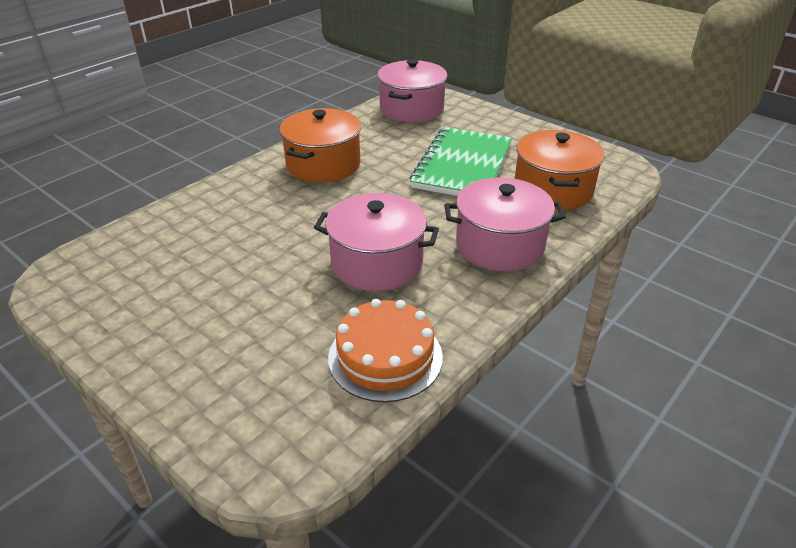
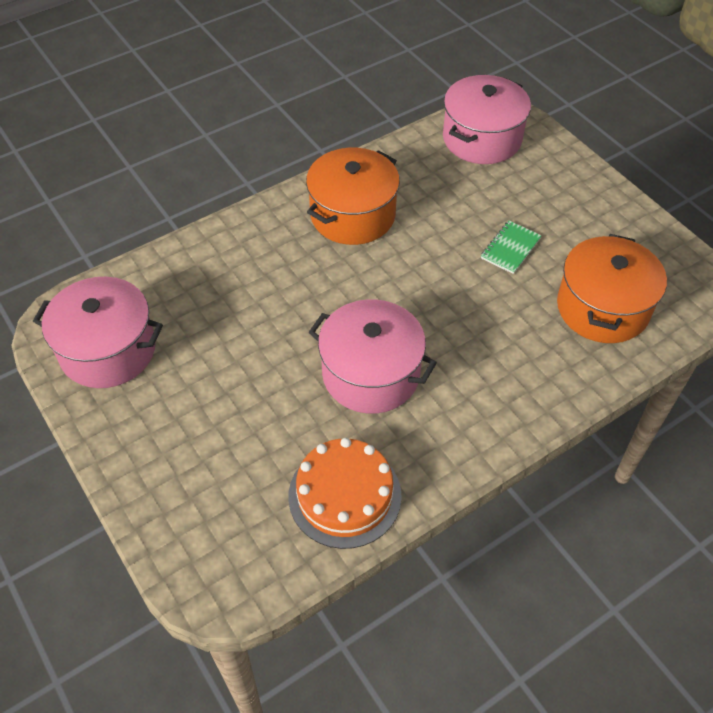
camera: 15 degrees right, 15 degrees up
(462, 166) = (510, 248): green notebook -> green notebook, size x0.43
(500, 245) = (509, 378): pink pot -> pink pot (108, 350)

